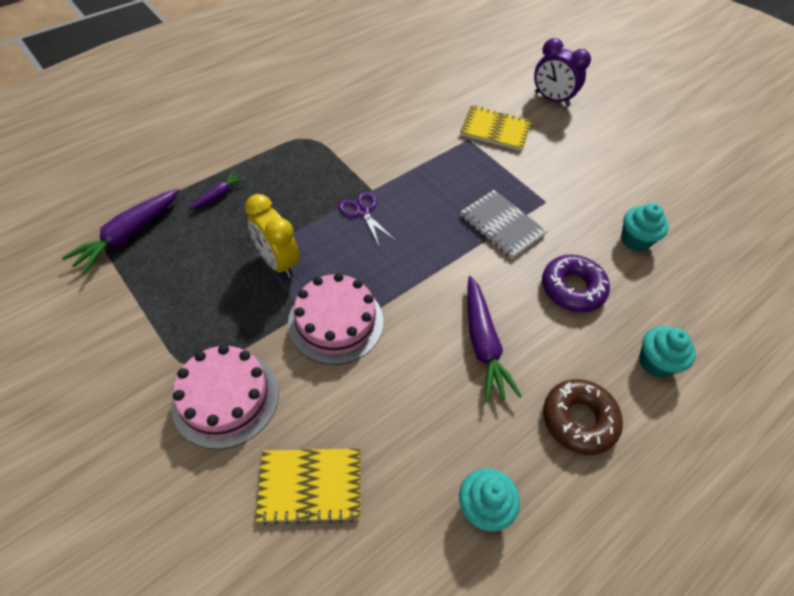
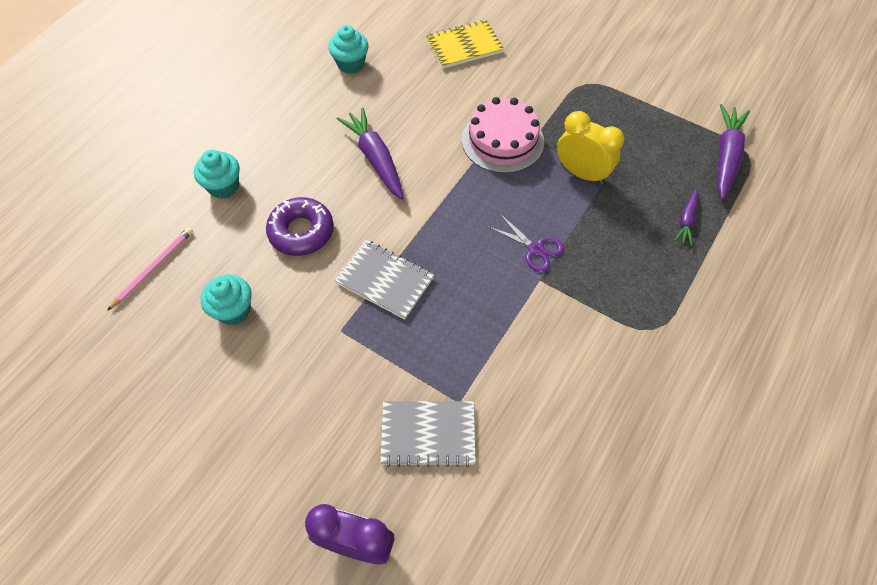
camera: 165 degrees right, 5 degrees up
(225, 397) = (549, 72): pink cake -> none
(495, 130) = (428, 434): yellow notebook -> grey notebook
(579, 420) = (289, 127): brown donut -> none
(715, 296) = (153, 268): none -> pink pencil

